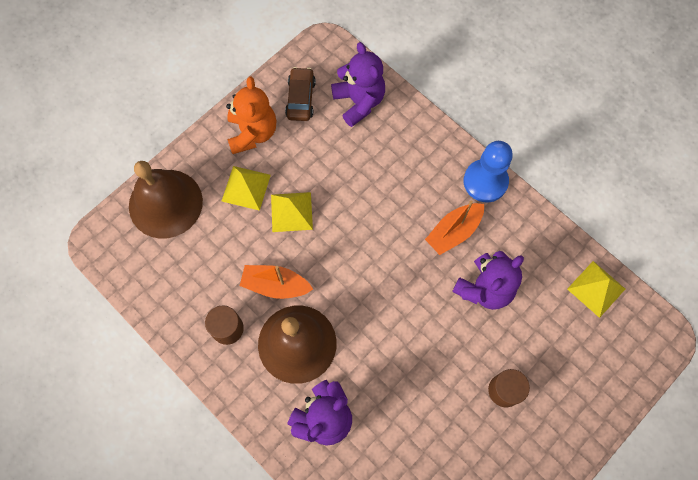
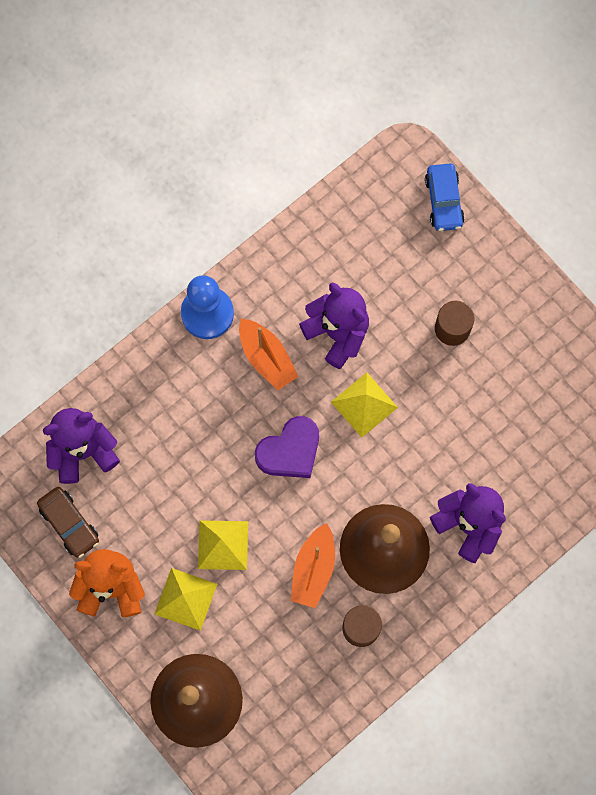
camera: 85 degrees left, 5 degrees up
(300, 98) = (69, 524): brown car -> brown car turned 135 degrees counterclockwise
(375, 257) = (290, 451): none -> purple heart
(596, 289) = (348, 213): yellow pyramid -> yellow pyramid (364, 404)
(625, 374) = (444, 201): none -> blue car

